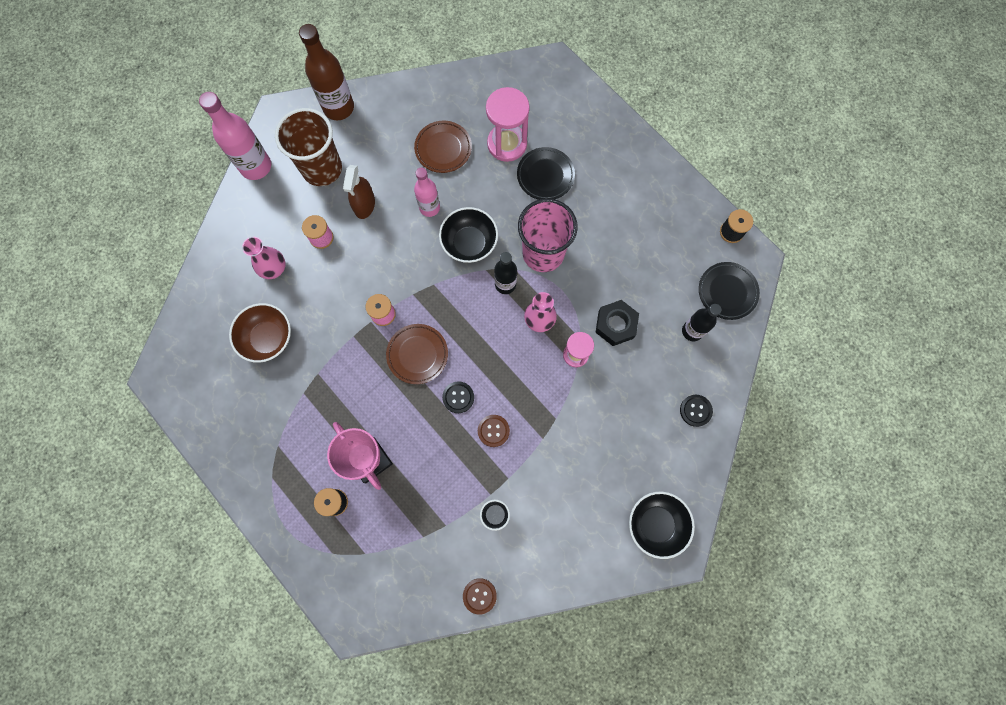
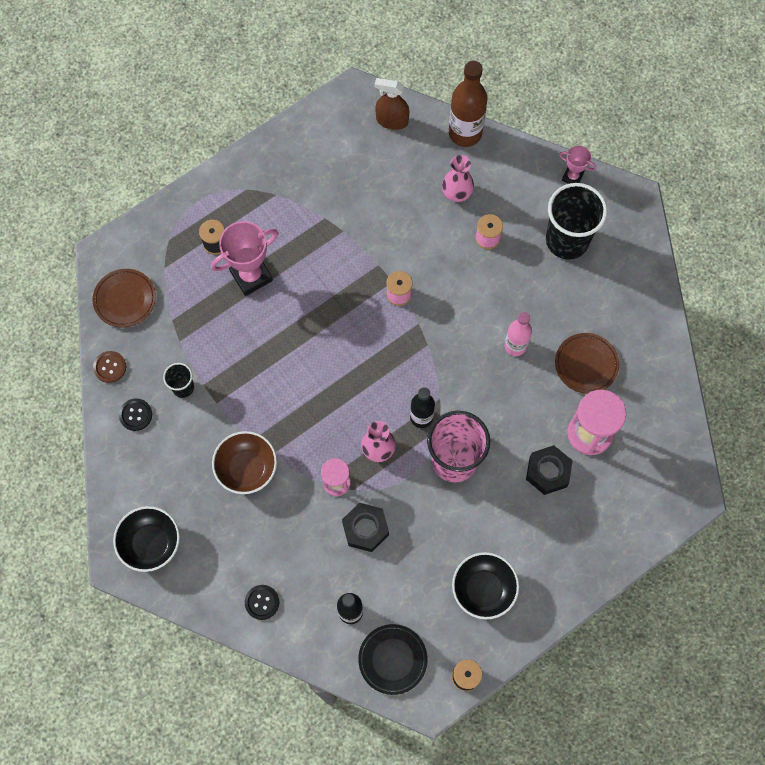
camera: 95 degrees right, 5 degrees down
(256, 166) = (572, 177): pink bottle -> pink trophy
(268, 338) = (383, 187): brown bowl -> brown bowl (247, 468)
(322, 169) = (567, 240): brown cup -> black cup
(338, 108) = (640, 259): brown bottle -> brown bottle (465, 133)
(364, 205) = (522, 281): brown spray bottle -> brown spray bottle (392, 121)
(417, 354) = (352, 325): brown plate -> brown plate (125, 299)
(458, 397) = (304, 361): black button -> black button (136, 415)
(469, 243) = (471, 384): black bowl -> black bowl (483, 589)
(493, 431) = (265, 392): brown button -> none
(545, 175) = (548, 472): black plate -> black nut

